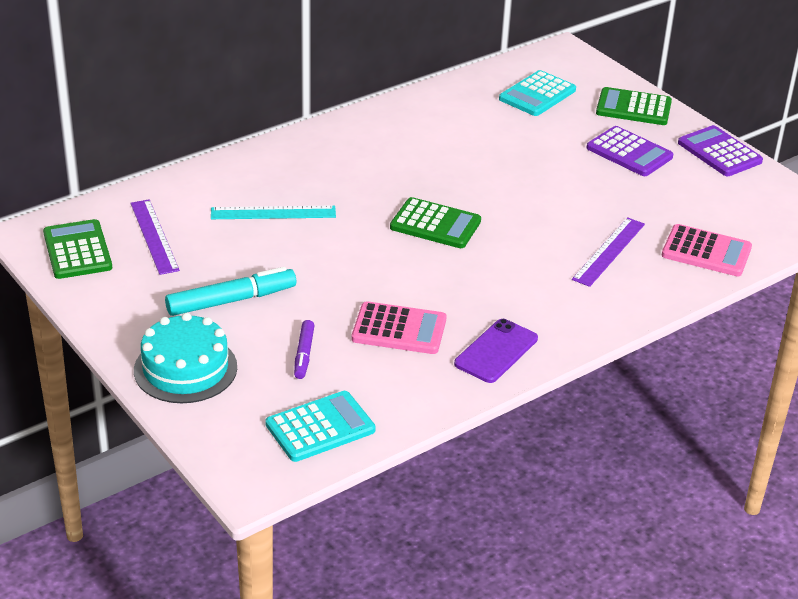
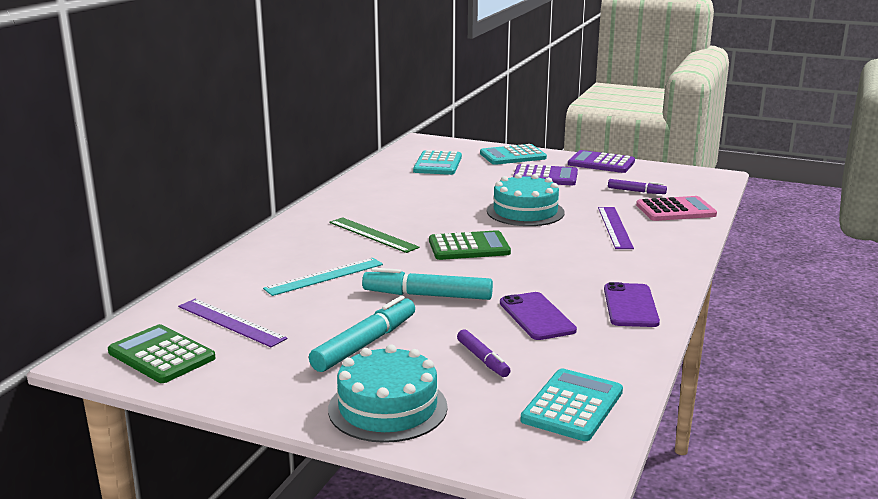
camera: 30 degrees left, 15 degrees down
(335, 268) = (427, 295): none -> turquoise marker
(366, 176) = (373, 235): none -> green ruler
(399, 329) = (536, 316): pink calculator -> purple phone
(545, 197) = (525, 212): none -> turquoise cake
(633, 108) = (513, 156): green calculator -> turquoise calculator
(700, 209) = (636, 191): none -> purple marker

